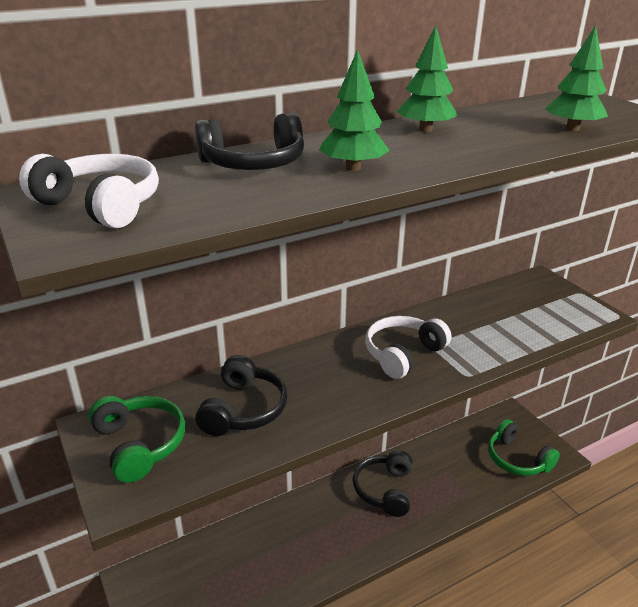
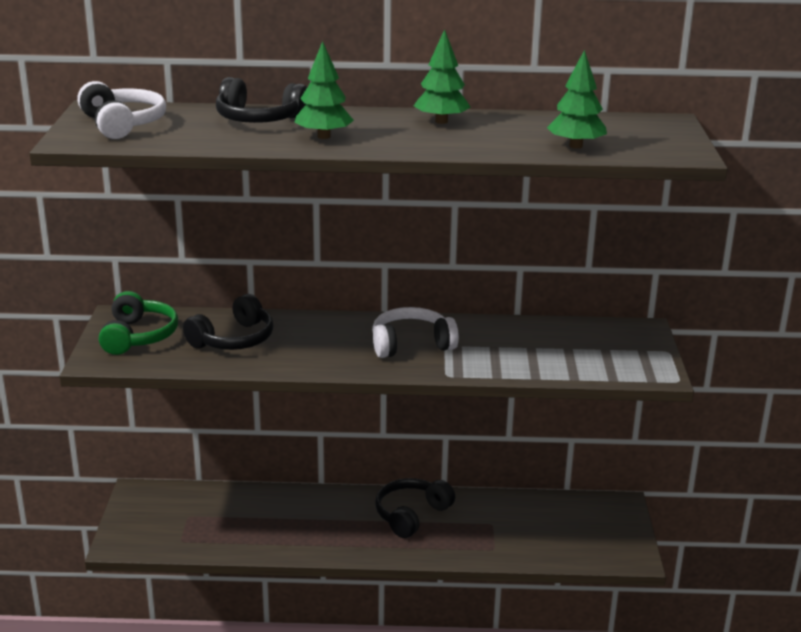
camera: 30 degrees right, 5 degrees down
(517, 459) = (581, 542): green headphones -> none

